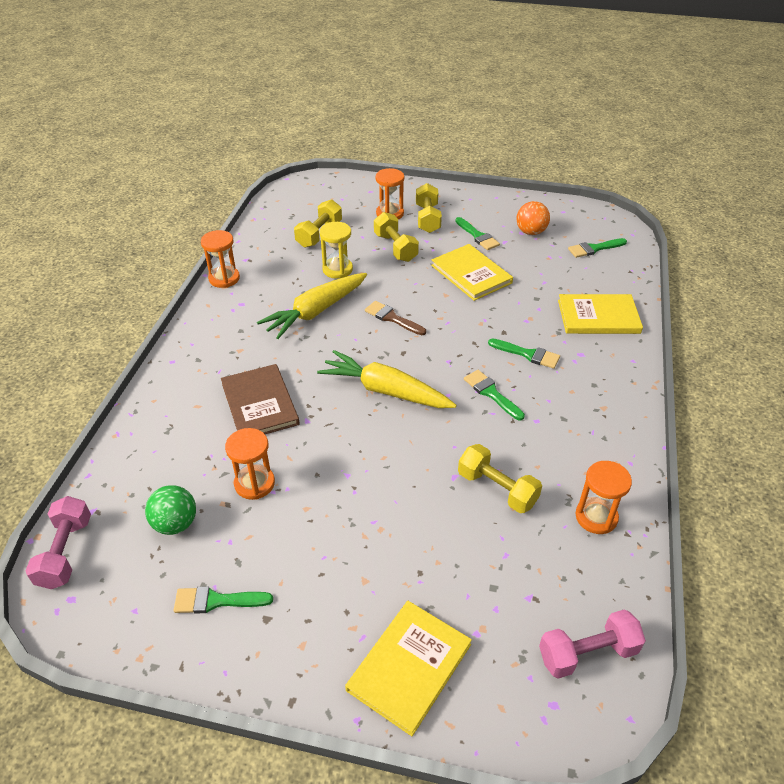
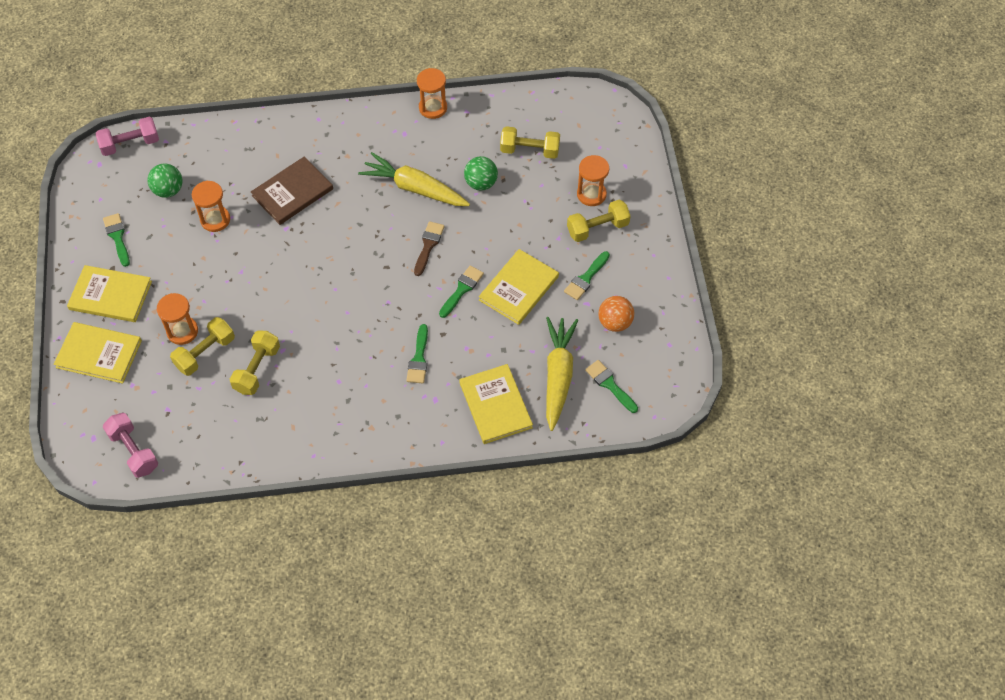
camera: 70 degrees right, 15 degrees up
(313, 631) = (110, 295): none -> yellow book
(337, 269) = (481, 183): yellow hourglass -> green ball
(385, 390) = (336, 268): yellow carrot -> yellow carrot (558, 375)
(395, 247) = (535, 216): yellow dumbbell -> yellow dumbbell (205, 353)
(491, 393) = (359, 342): green brush -> green brush (462, 289)
(596, 517) = (250, 439): orange hourglass -> orange hourglass (182, 331)

